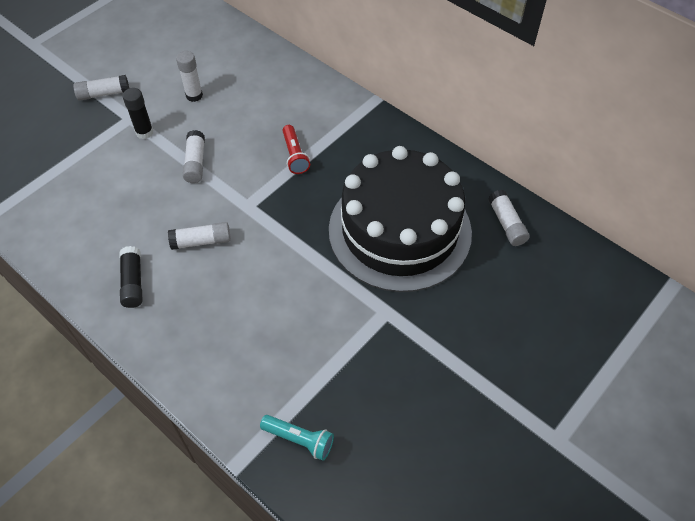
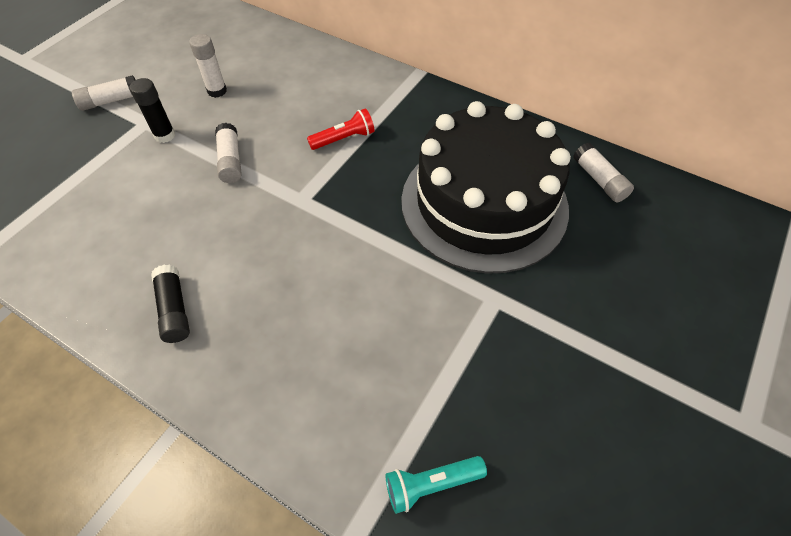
camera: 10 degrees left, 0 degrees up
(201, 241) = (253, 248): white glue stick -> none
(294, 155) = (344, 139): red flashlight -> red flashlight turned 90 degrees counterclockwise
(299, 440) = (431, 484): turquoise flashlight -> turquoise flashlight turned 150 degrees clockwise

